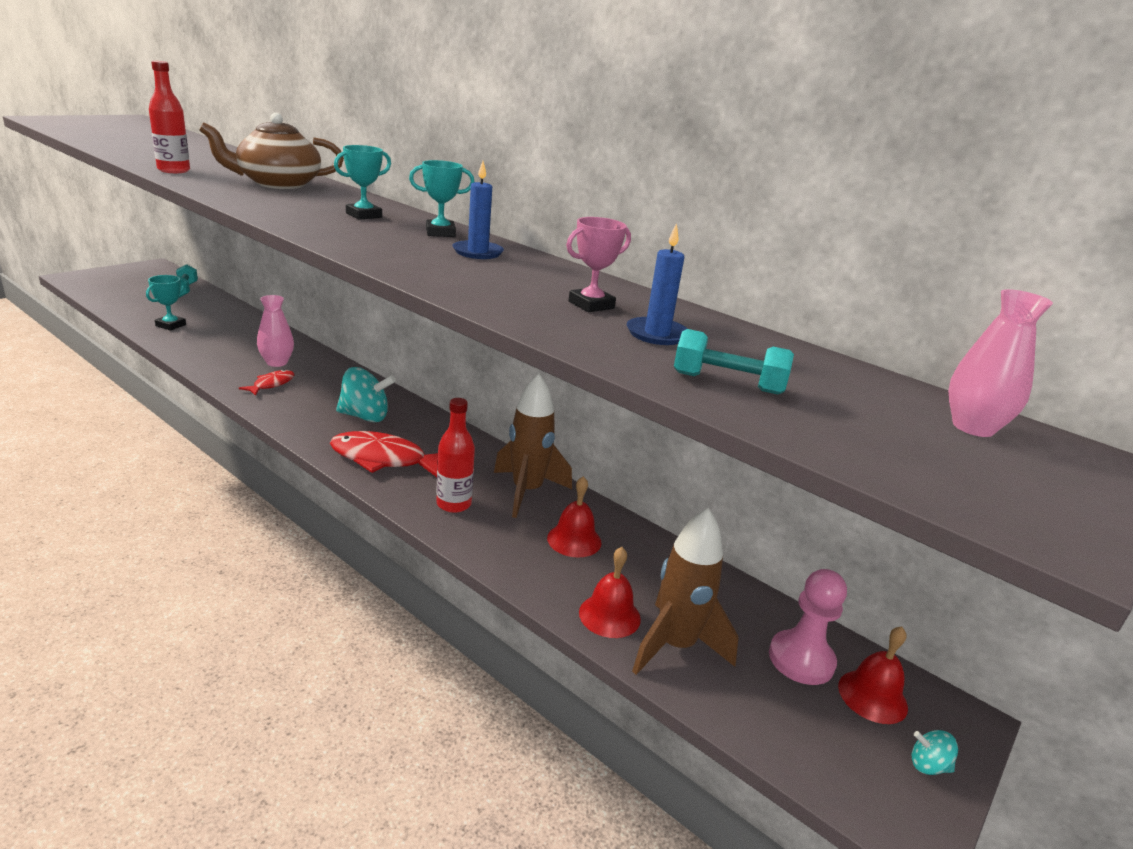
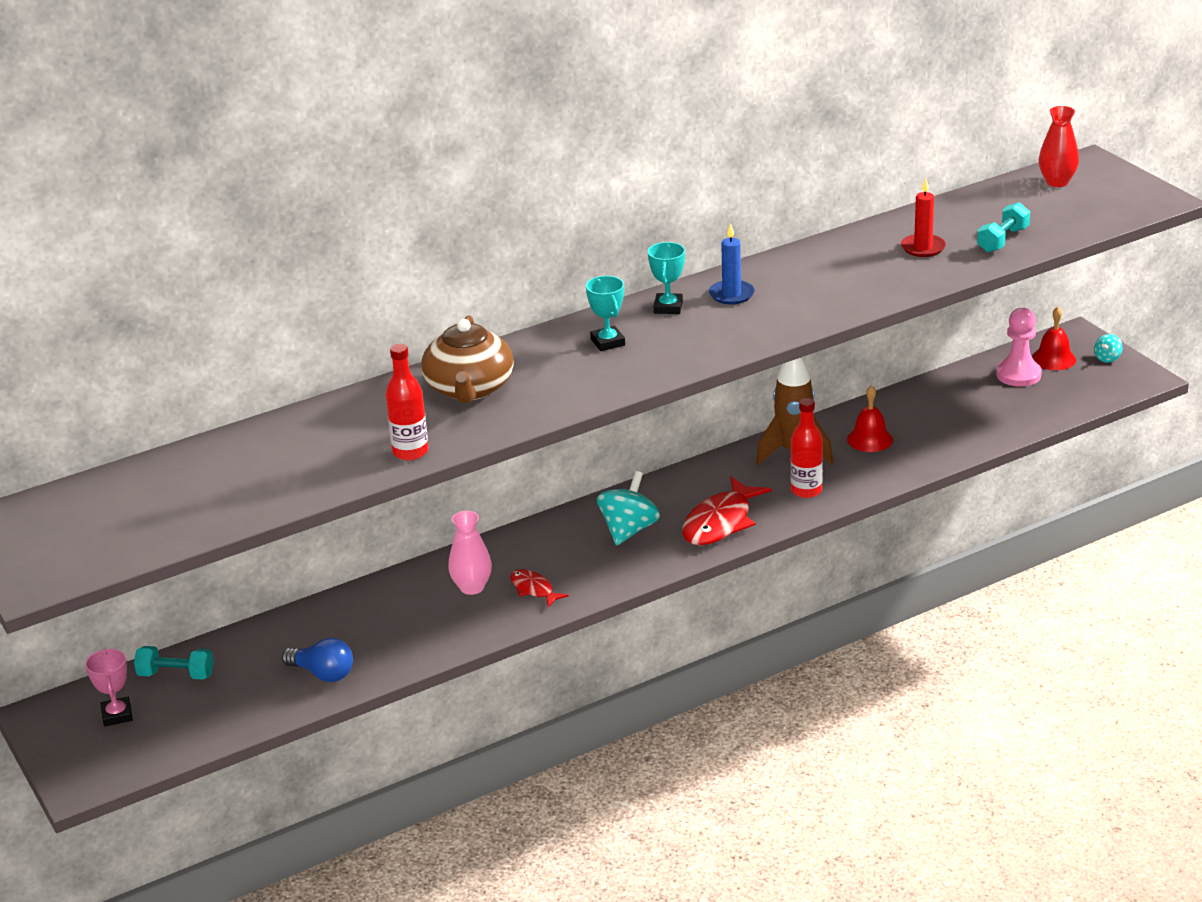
camera: 65 degrees left, 5 degrees up
(171, 325) = (323, 674): turquoise trophy -> blue light bulb
(591, 305) = (865, 262): pink trophy -> pink trophy (117, 715)
(609, 615) = (962, 439): red bell -> none
(657, 334) = (923, 248): blue candle -> red candle
(675, 646) = (998, 419): brown rocket -> none
(973, 427) = (1057, 182): pink vase -> red vase

